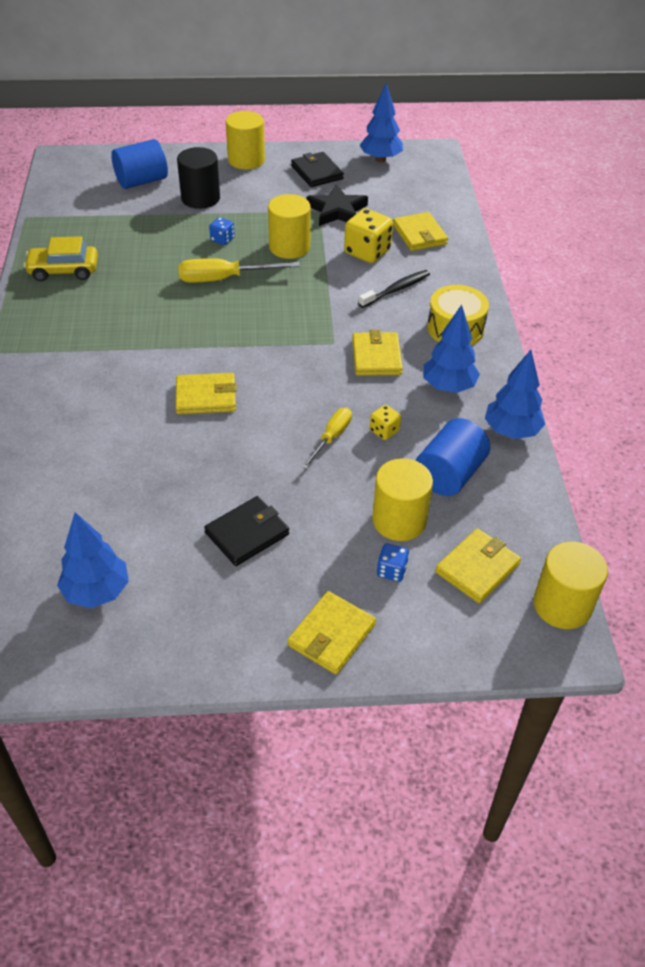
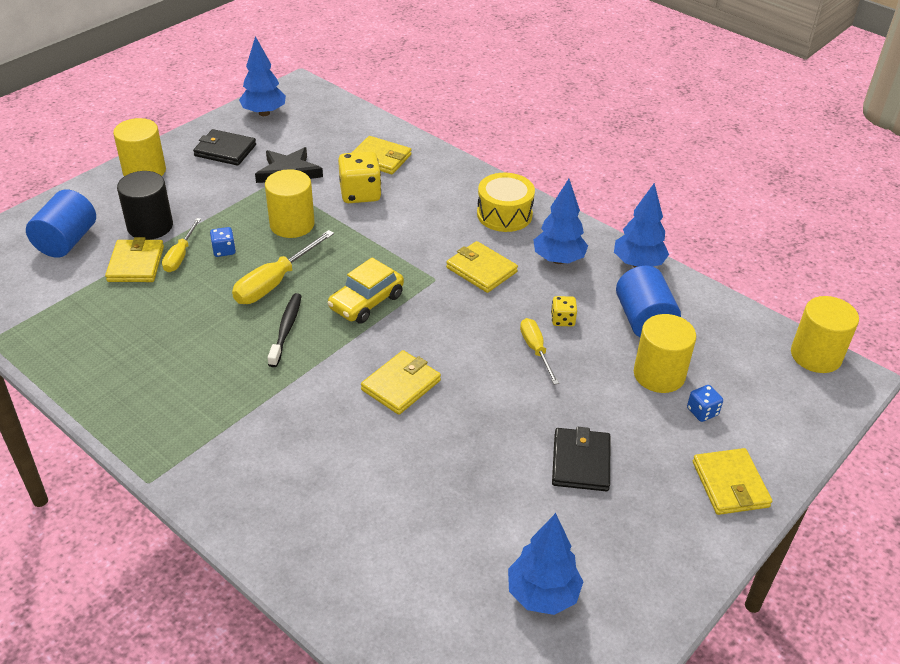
camera: 45 degrees left, 5 degrees down
(64, 270) = (110, 365): yellow car -> yellow car (366, 302)
(192, 227) = (180, 256): none -> yellow screwdriver
(396, 290) = (423, 210): black toothbrush -> black toothbrush (286, 329)
(477, 568) = (744, 370): yellow wallet -> yellow wallet (136, 264)

